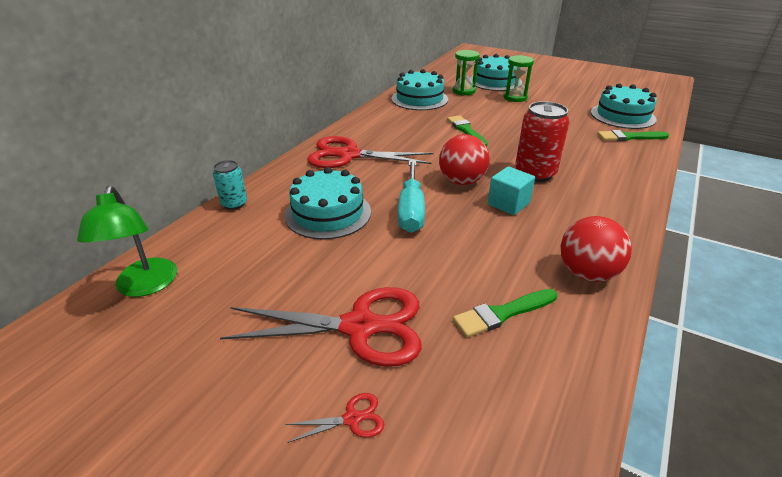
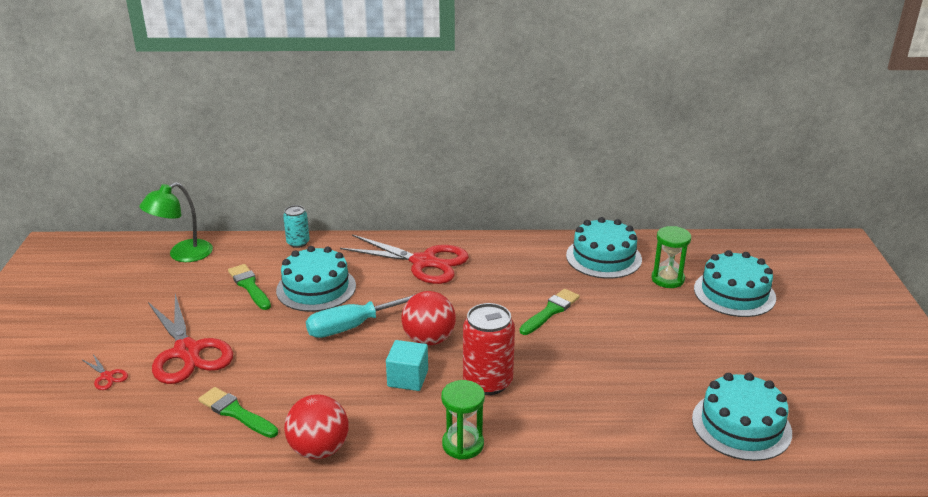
camera: 60 degrees right, 5 degrees down
(349, 155) = (423, 262): red scissors -> red scissors turned 135 degrees clockwise
(515, 97) = (694, 322): green hourglass -> green hourglass (463, 444)
(629, 137) = (667, 440): green brush -> green brush (249, 286)

